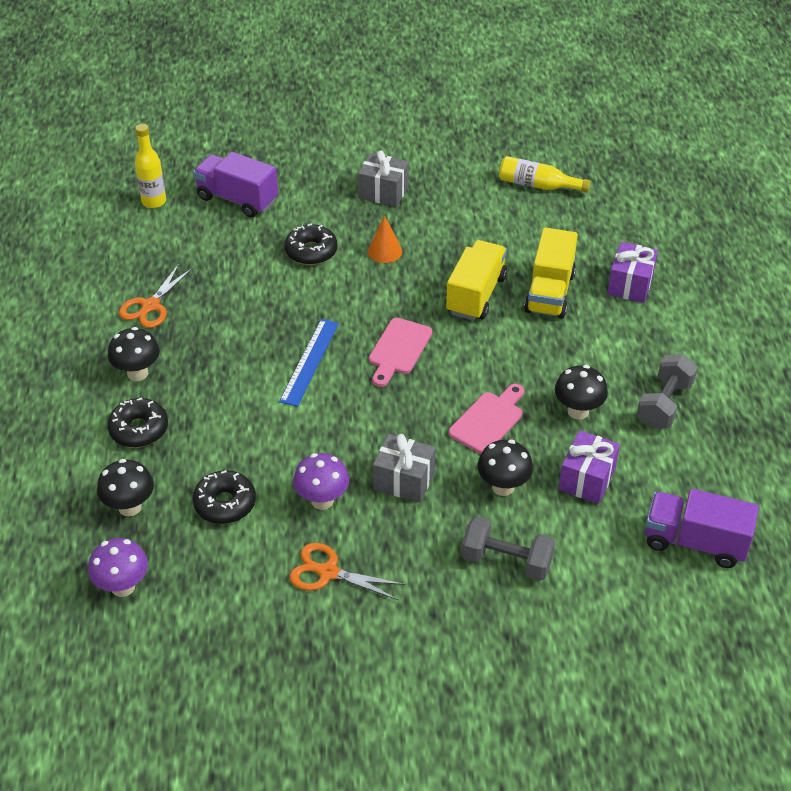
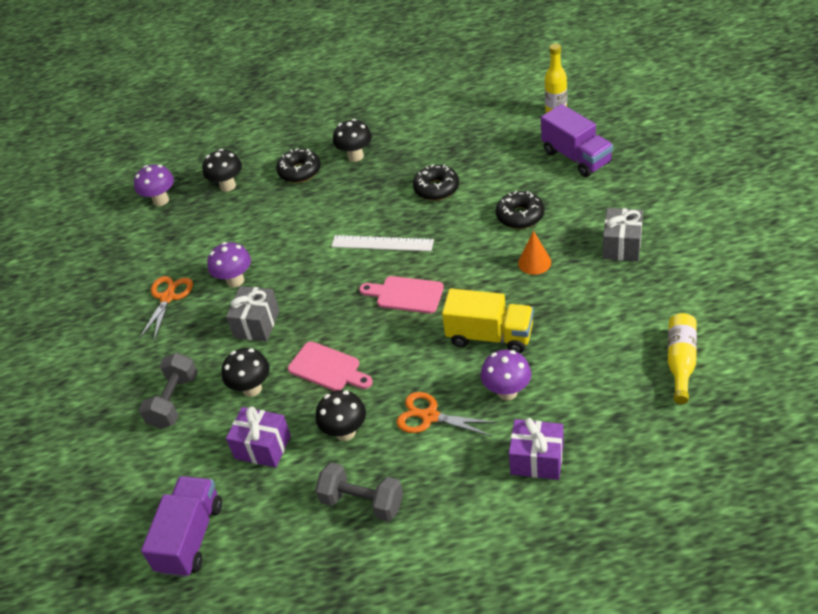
camera: 90 degrees right, 0 degrees up
(150, 306) = (429, 144): orange scissors -> orange scissors (430, 416)
(225, 503) = (231, 230): black donut -> black donut (436, 188)
(237, 199) = (576, 157): purple truck -> purple truck turned 120 degrees clockwise
(309, 362) = (382, 243): blue ruler -> white ruler
(549, 292) = (507, 392): yellow truck -> purple mushroom

